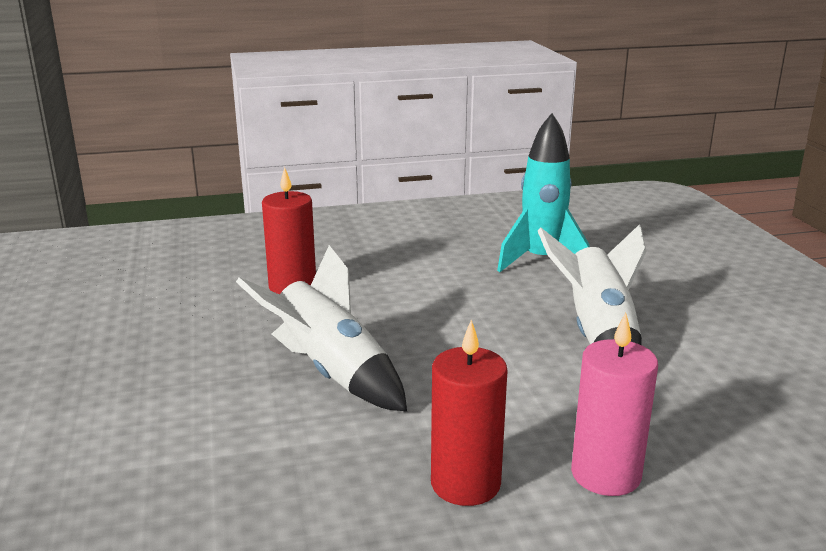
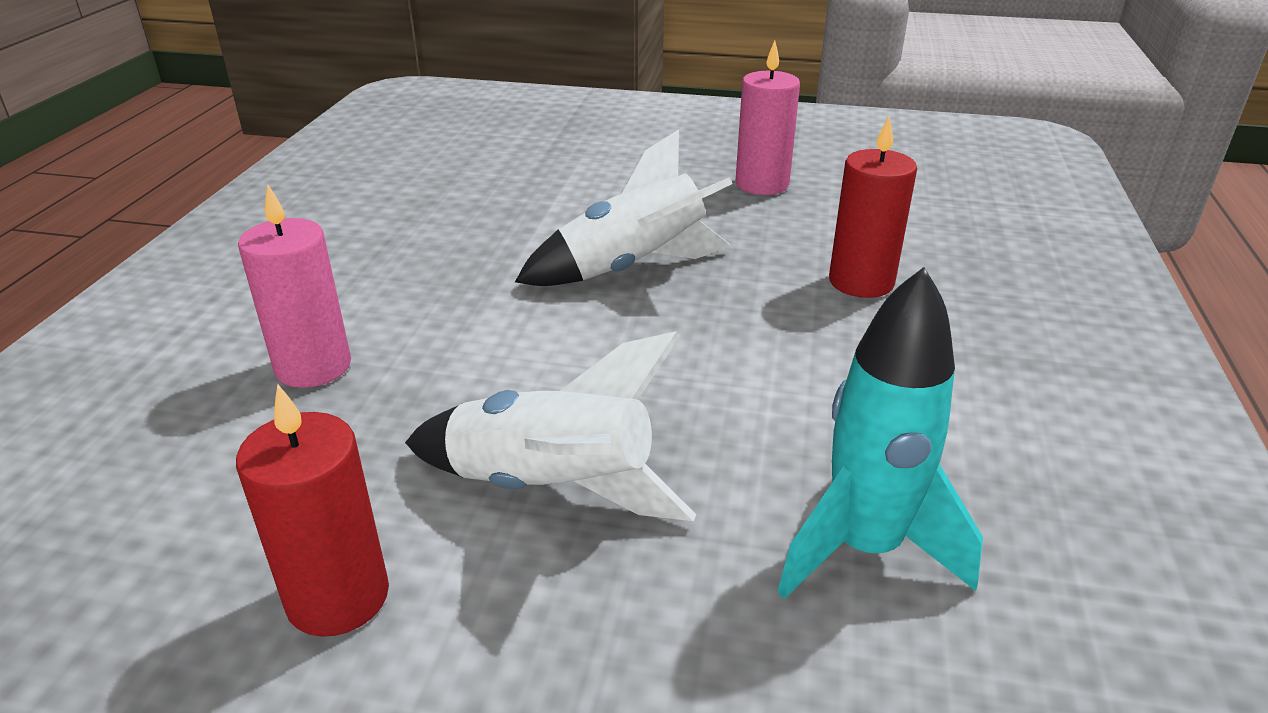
camera: 115 degrees right, 10 degrees up
(125, 347) = (762, 184): none -> pink candle
(465, 483) = (395, 292): red candle -> red candle (338, 597)

